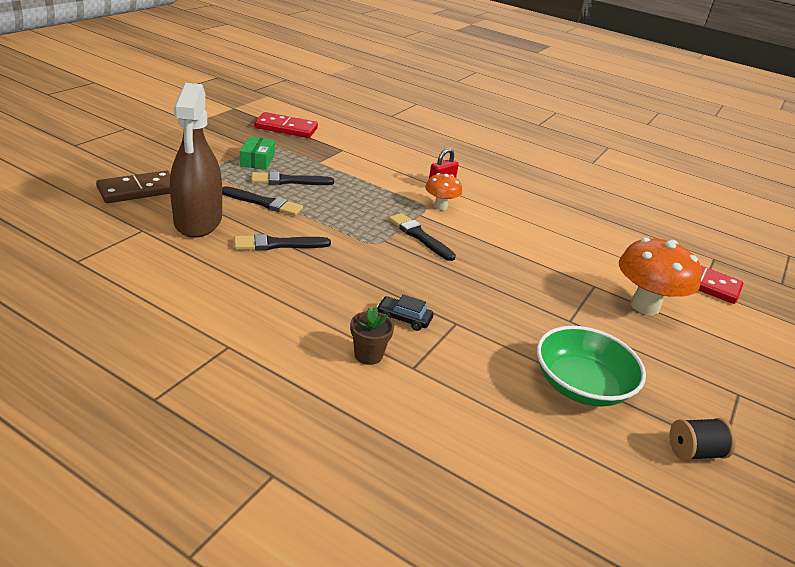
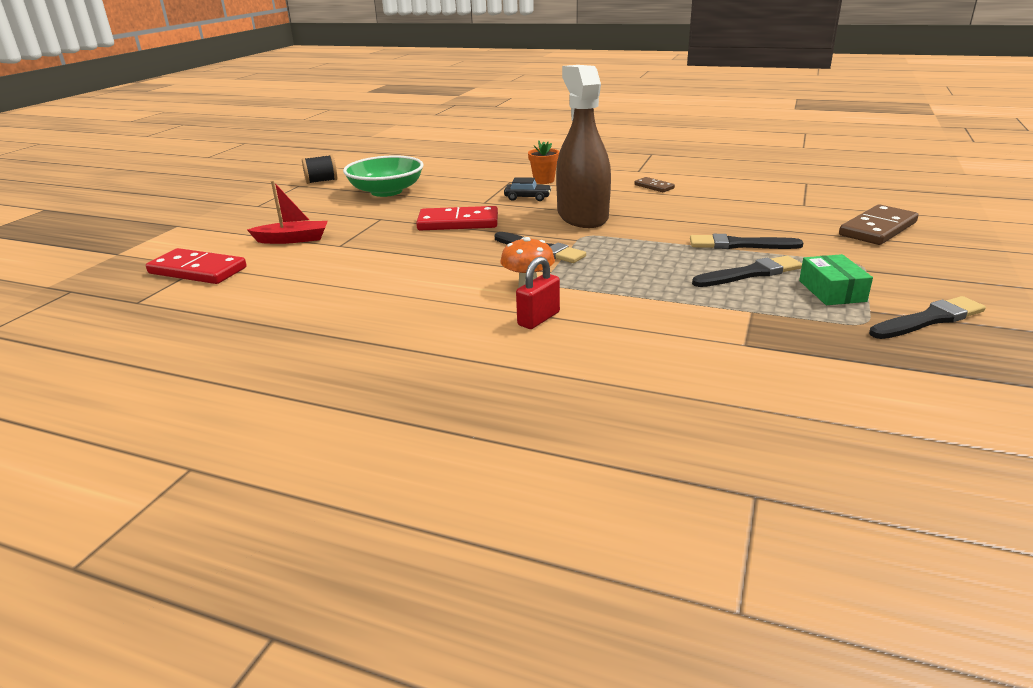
camera: 175 degrees right, 5 degrees down
(198, 221) = (772, 218): brown spray bottle -> brown spray bottle (582, 217)
(246, 301) = (654, 186): none -> brown domino
(278, 244) = (675, 217): black brush -> black brush (928, 319)
(286, 128) = (898, 366): red domino -> red domino (458, 222)
(368, 355) = (544, 180): brown flower pot -> orange flower pot
(645, 306) = (293, 239): orange mushroom -> red boat

